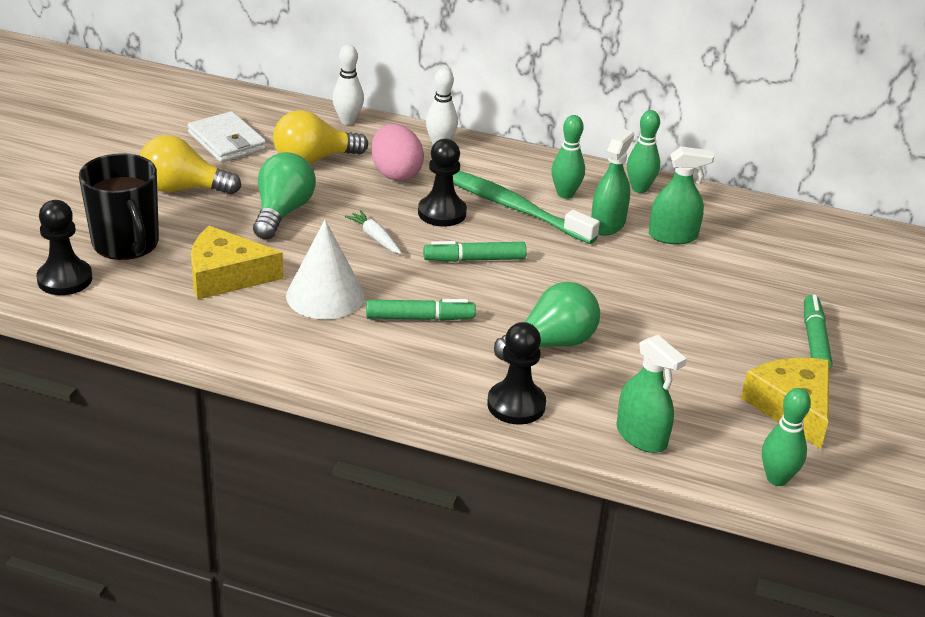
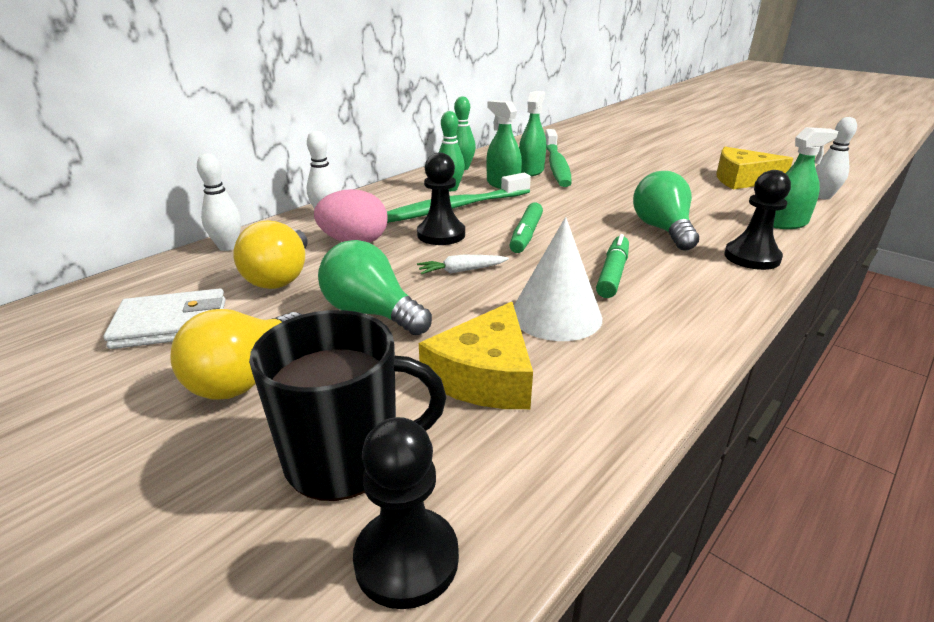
camera: 65 degrees left, 5 degrees down
(712, 251) = (556, 165): none -> green toothbrush
(777, 478) = (823, 196): green bowling pin -> white bowling pin
(814, 340) = (668, 162): green marker -> none

